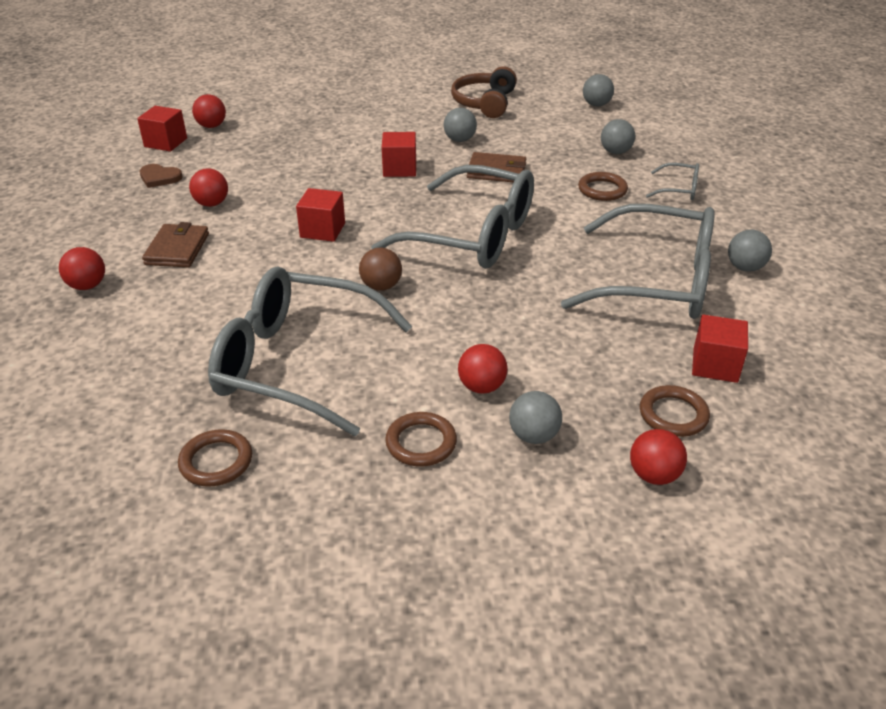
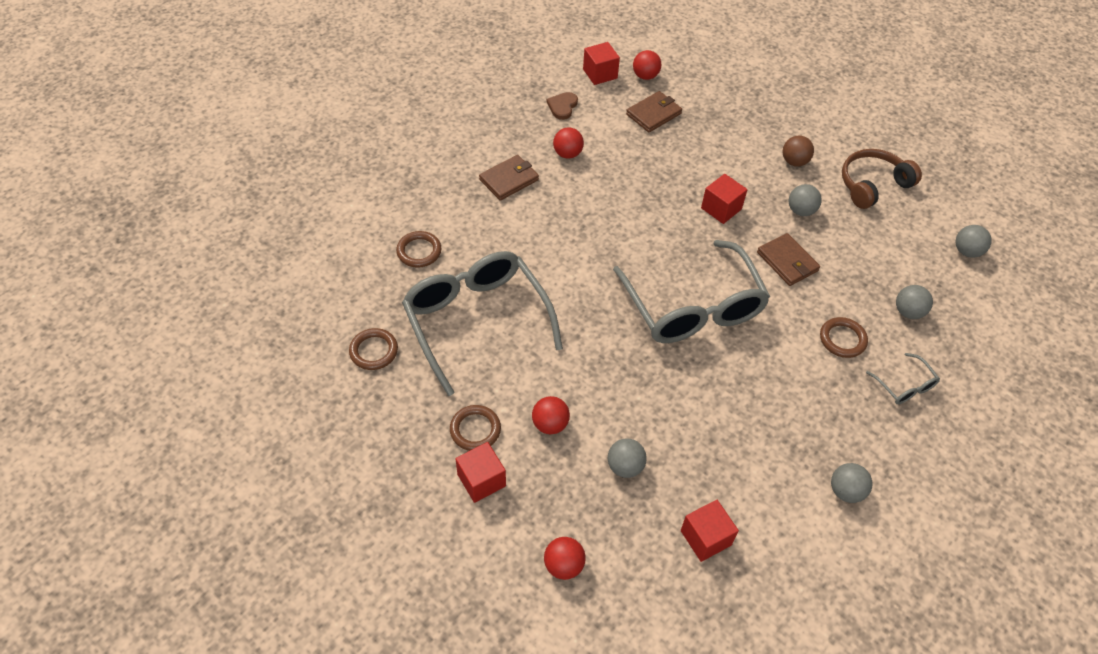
camera: 45 degrees right, 15 degrees up
(87, 286) = (436, 174): red ball -> none
(159, 178) = (562, 106): brown heart -> brown heart turned 45 degrees clockwise
(254, 144) = (653, 114): none -> brown wallet
(322, 230) = (606, 228): red cube -> red cube (481, 480)
(381, 286) = (586, 303): brown ball -> brown ball (794, 162)
(533, 436) = (535, 480): grey ball -> grey ball (625, 466)
(657, 281) = (764, 447): grey glasses -> none
(673, 415) = (629, 543): brown ring -> brown ring (419, 251)

